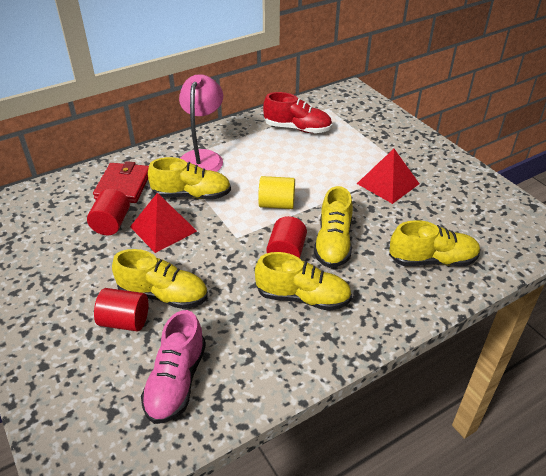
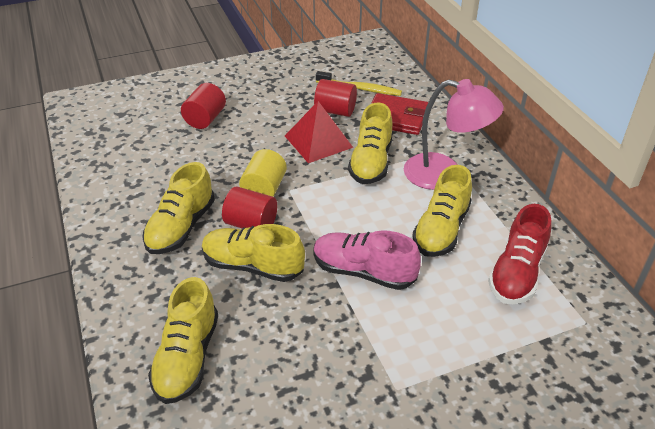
camera: 100 degrees right, 0 degrees up
(71, 211) = (360, 89): none -> yellow toothbrush
(163, 295) = (226, 139): yellow shoe -> yellow shoe (441, 230)
(176, 381) = (129, 143): pink shoe -> pink shoe (363, 272)
(277, 204) = (338, 227): yellow cylinder -> yellow cylinder (264, 189)
(388, 183) = (360, 352): red pyramid -> none

